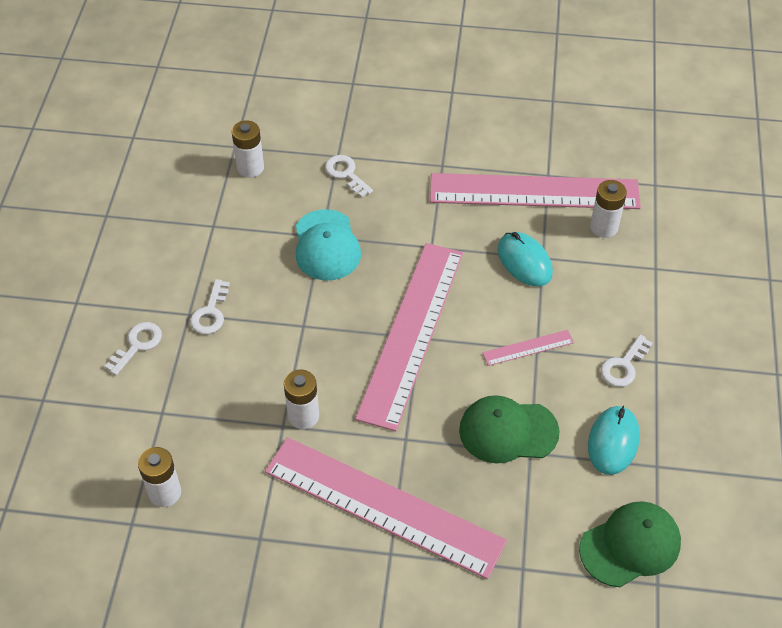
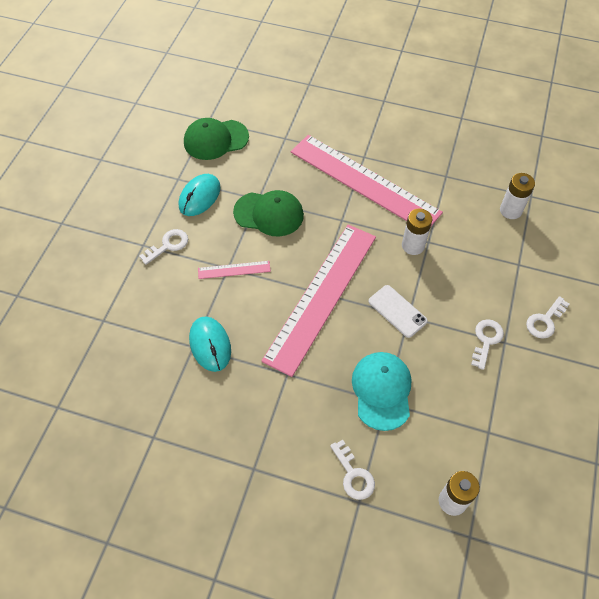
camera: 170 degrees left, 5 degrees up
(317, 329) = (397, 311): none -> white phone
(534, 191) = (174, 419): pink ruler -> none
(604, 227) = (127, 368): white battery -> none

